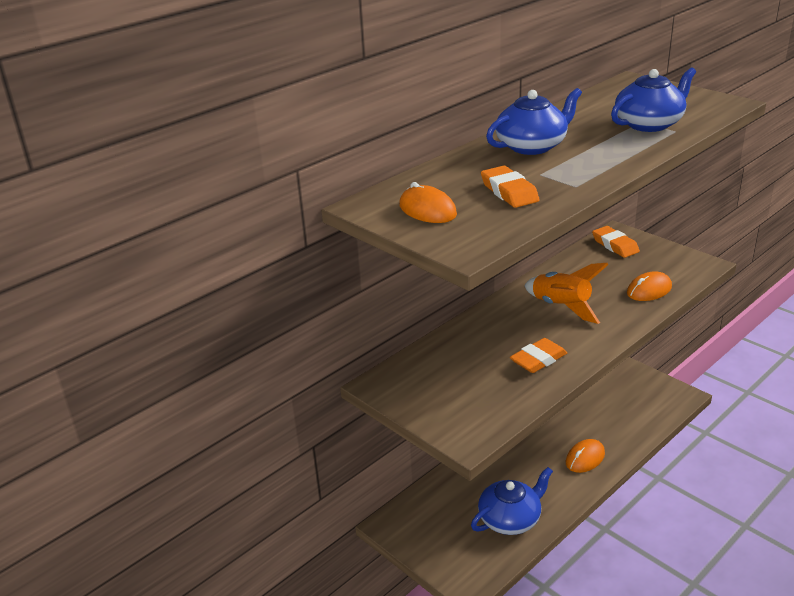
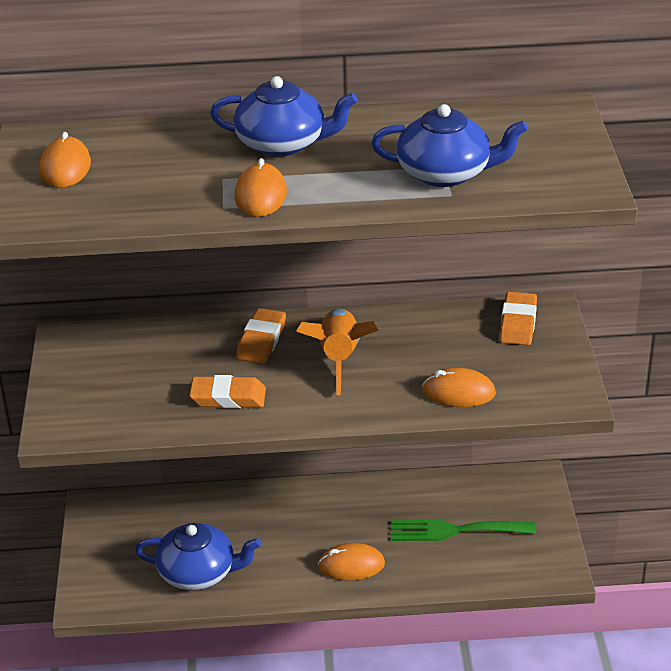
camera: 40 degrees right, 5 degrees up
(509, 192) = (160, 183): orange eraser -> orange eraser (261, 341)
(581, 172) = (261, 195): none -> orange mouse
(607, 407) = (455, 530): none -> green fork

